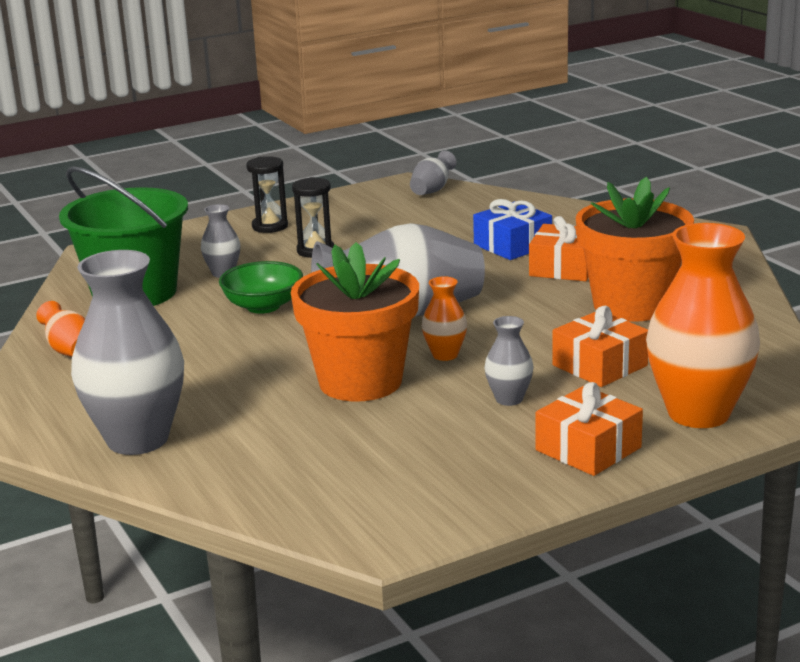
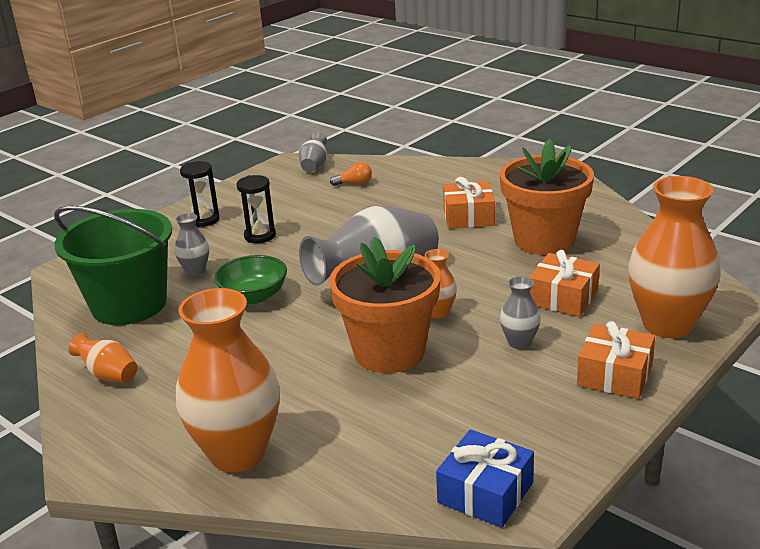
camera: 20 degrees left, 5 degrees up
(137, 439) = (238, 453): grey vase -> orange vase
(462, 215) = (354, 183): none -> orange light bulb
(512, 245) = (414, 204): blue gift -> blue gift (485, 493)

